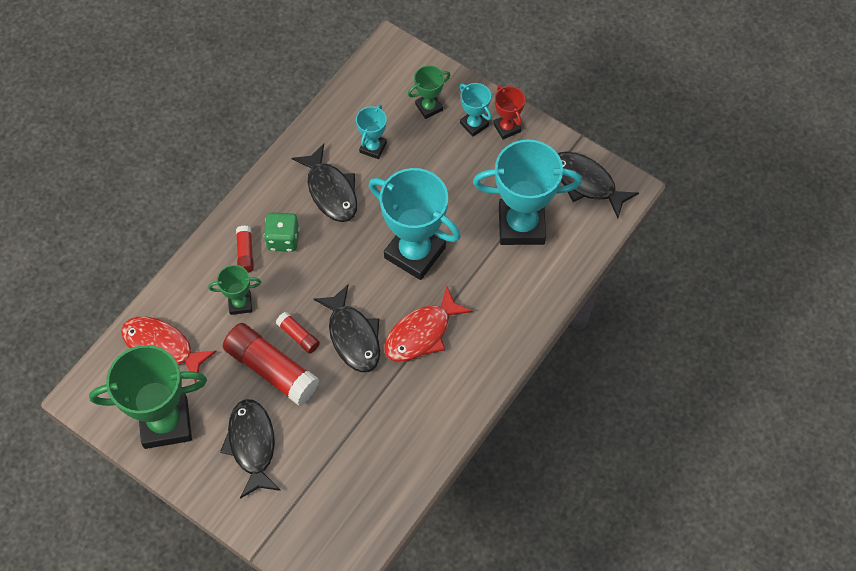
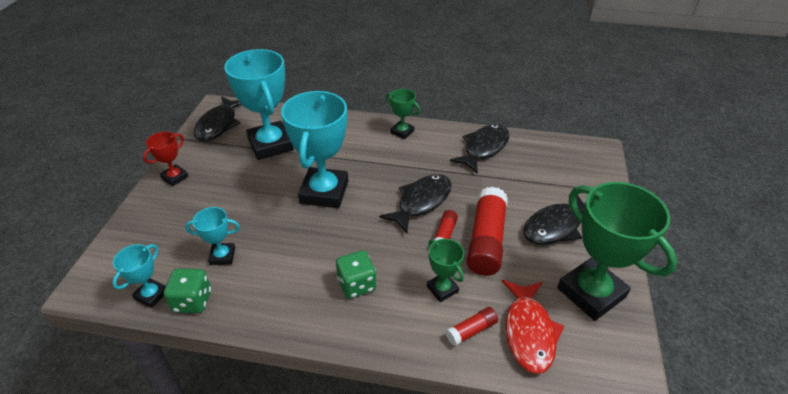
camera: 115 degrees left, 20 degrees down
(245, 253) = (387, 309): red glue stick -> red glue stick (471, 330)
(331, 191) = (285, 269): black fish -> black fish (484, 148)
(334, 118) = (192, 301): none -> green dice
(421, 333) = (393, 166): red fish -> none
(429, 107) = (162, 232): green trophy -> green trophy (402, 132)
(474, 124) = (176, 197): turquoise trophy -> turquoise trophy (151, 295)

